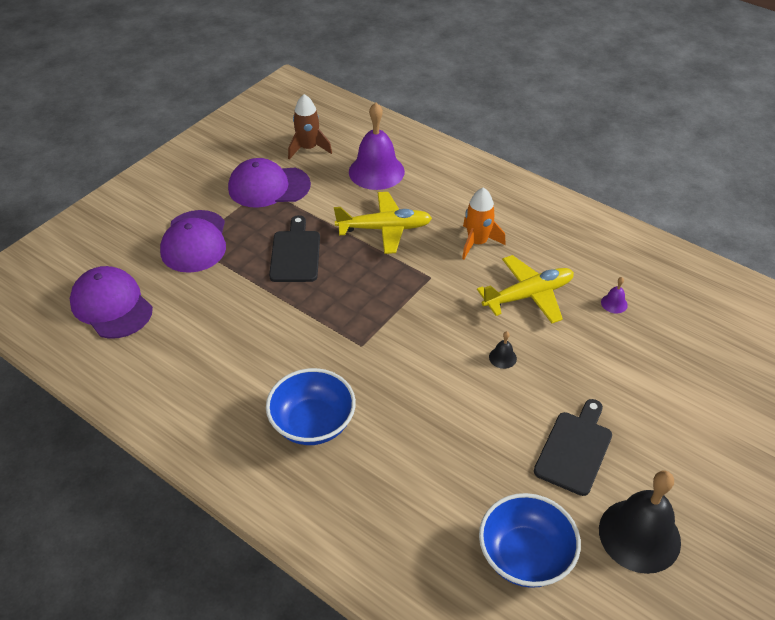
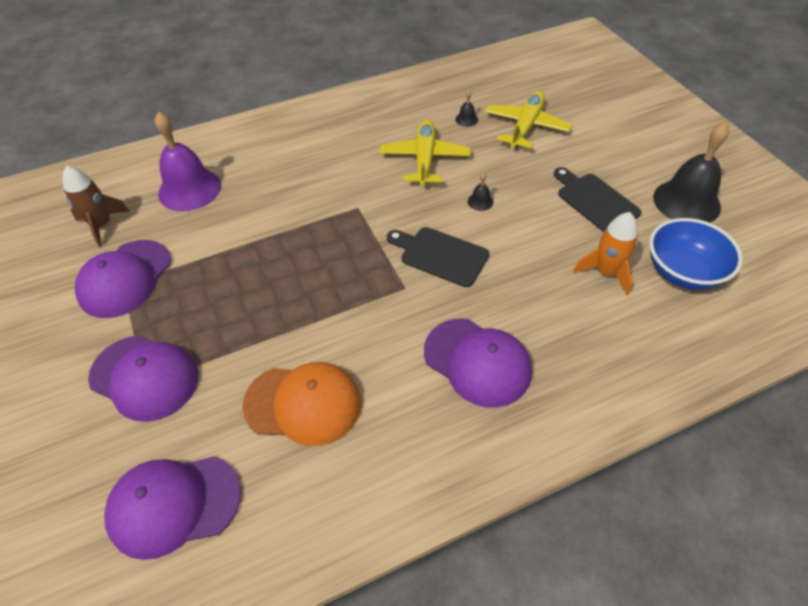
camera: 60 degrees left, 5 degrees up
(217, 333) = (303, 404): none -> orange cap
(295, 253) = (244, 293): black cutting board -> black cutting board (440, 255)
(313, 423) = (477, 362): blue bowl -> purple cap
(384, 229) = (271, 213): yellow plane -> yellow plane (525, 126)
(477, 243) = (341, 163): orange rocket -> orange rocket (606, 272)
(614, 303) = (466, 119): purple bell -> black bell

